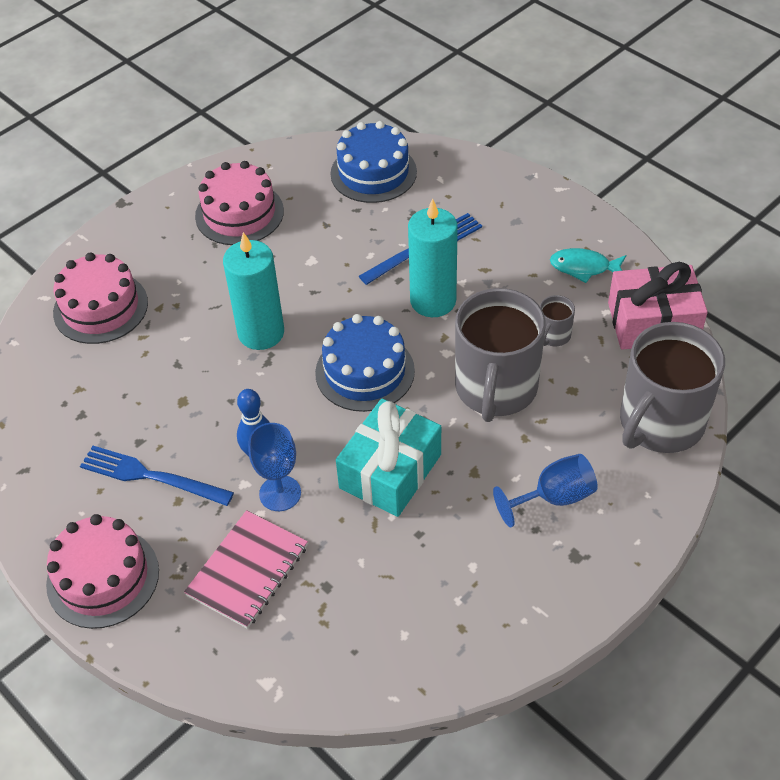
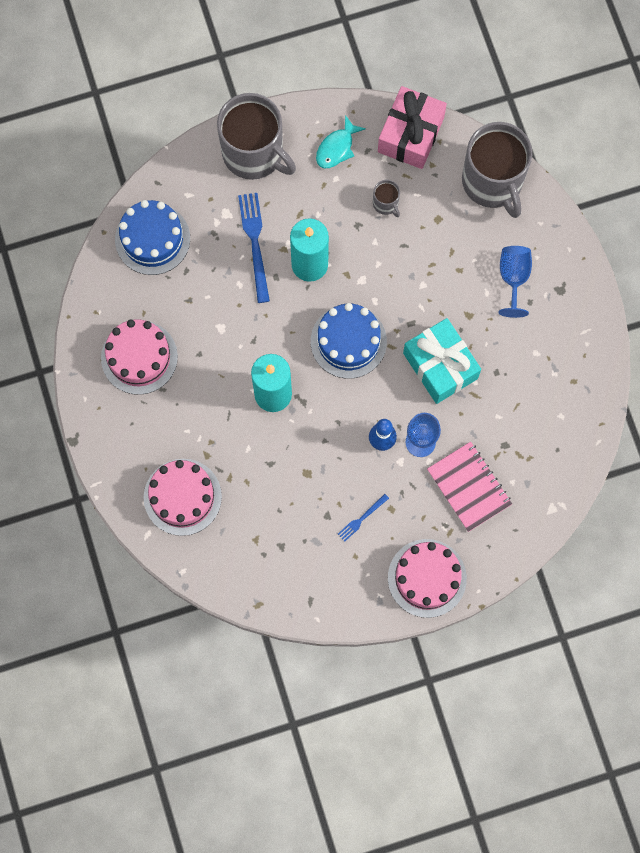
camera: 65 degrees left, 25 degrees up
(151, 476) = (362, 518): blue fork -> blue fork, size x0.52
(495, 388) = (410, 265): grey mug -> grey mug (254, 153)

